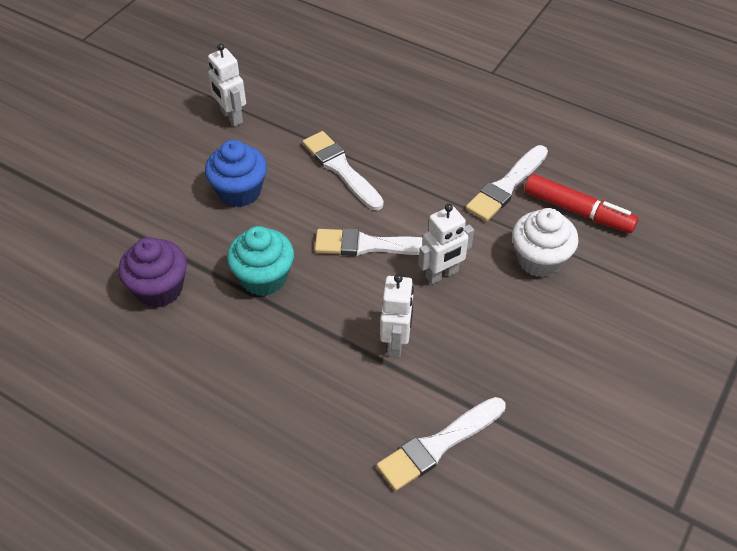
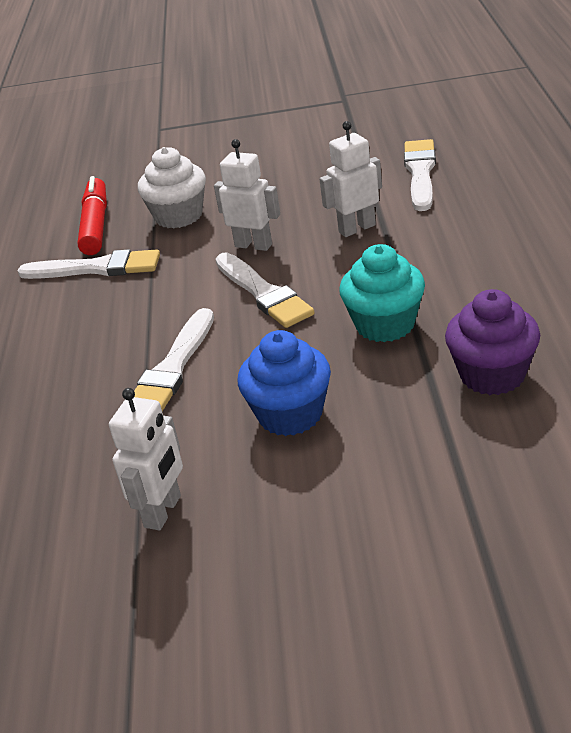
camera: 120 degrees left, 15 degrees down
(438, 445) = (420, 173): white brush -> white brush turned 105 degrees counterclockwise

